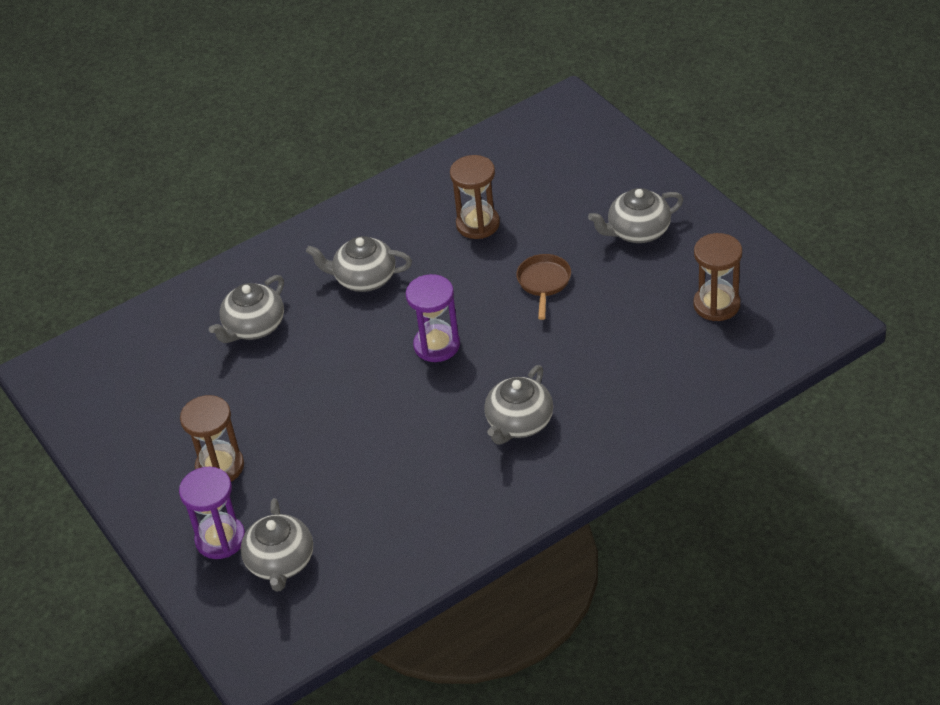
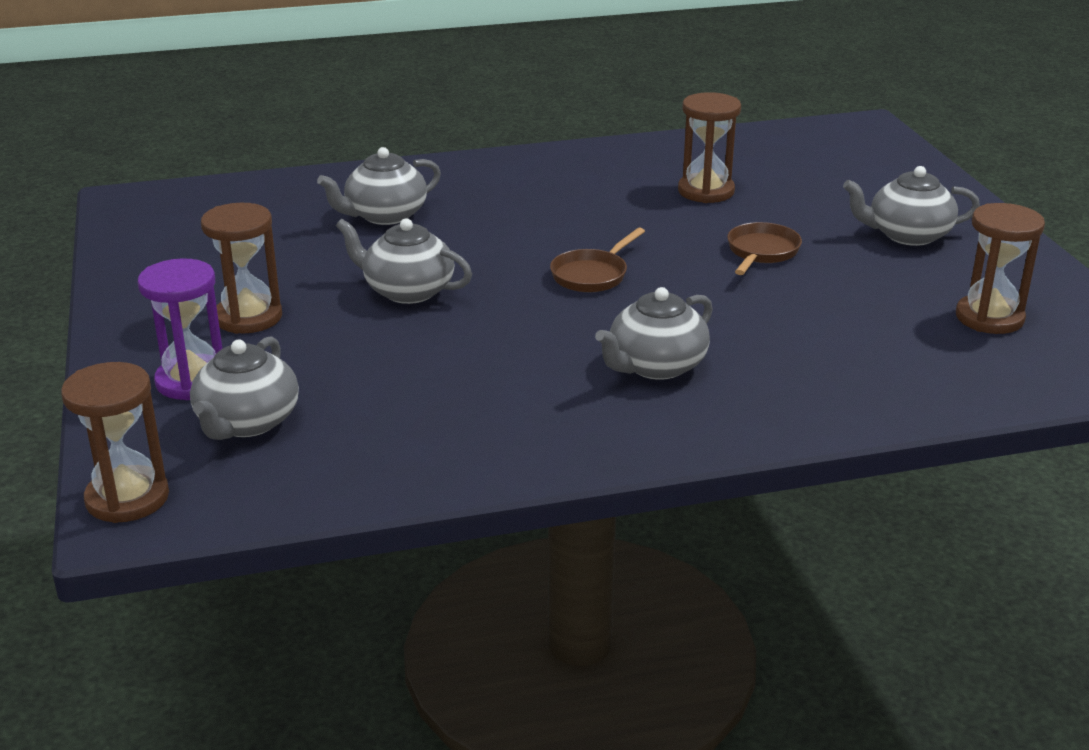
camera: 15 degrees right, 15 degrees down
(245, 649) = (127, 498): none -> brown hourglass
(364, 279) = (541, 205): grey teapot -> grey teapot (407, 291)
(437, 345) = (592, 275): purple hourglass -> brown pan

